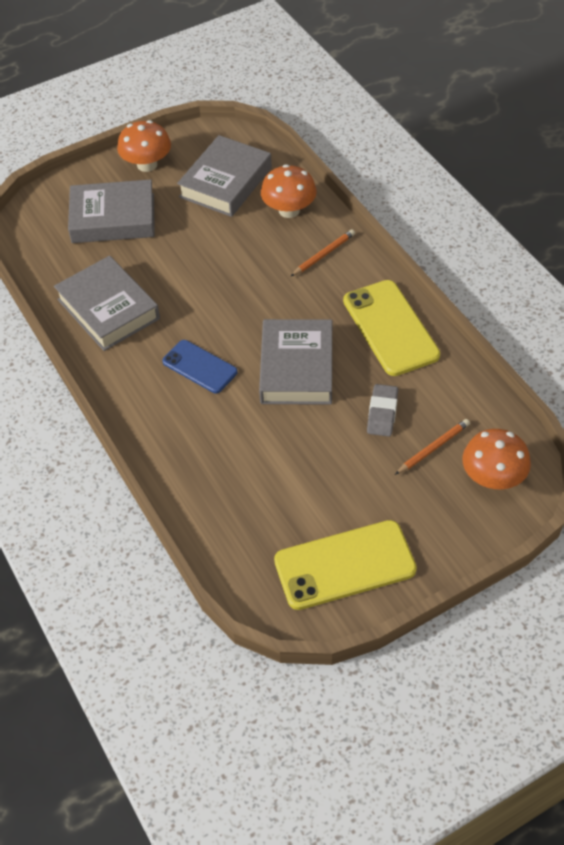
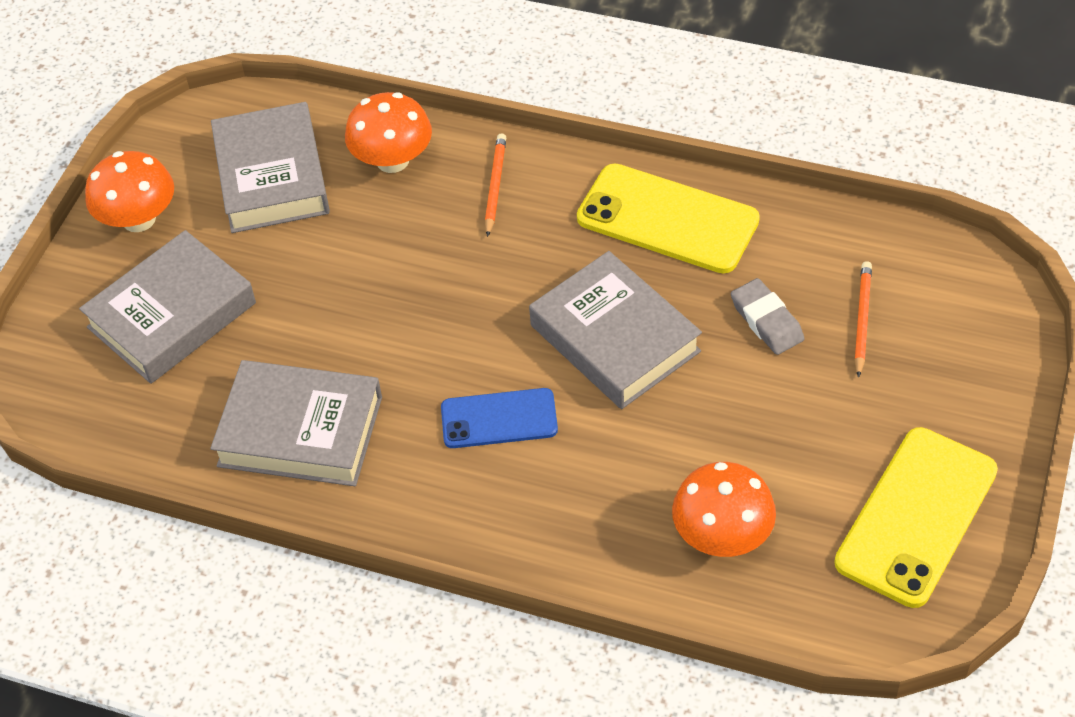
camera: 40 degrees left, 0 degrees up
(492, 478) = (955, 306): orange mushroom -> orange mushroom (722, 535)

